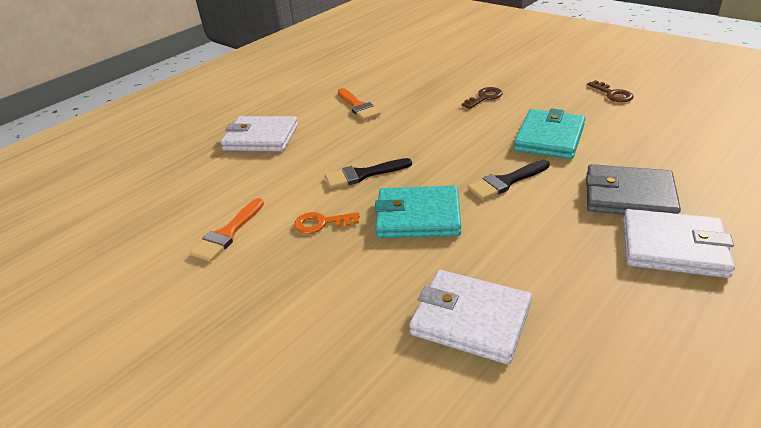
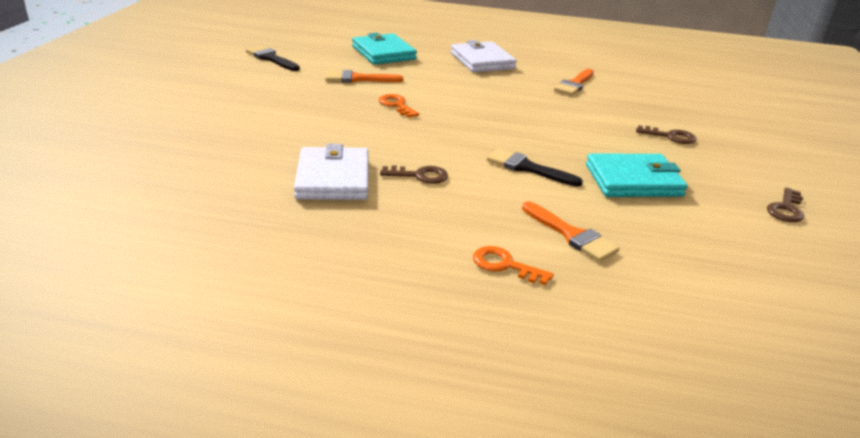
camera: 55 degrees right, 5 degrees down
(363, 174) = (473, 107): black brush -> black brush (271, 58)
(418, 216) = (438, 138): turquoise wallet -> turquoise wallet (383, 53)
(492, 252) = (419, 176): none -> brown key
(629, 196) = (571, 235): grey wallet -> orange brush
(673, 247) = (505, 265): white wallet -> orange key

